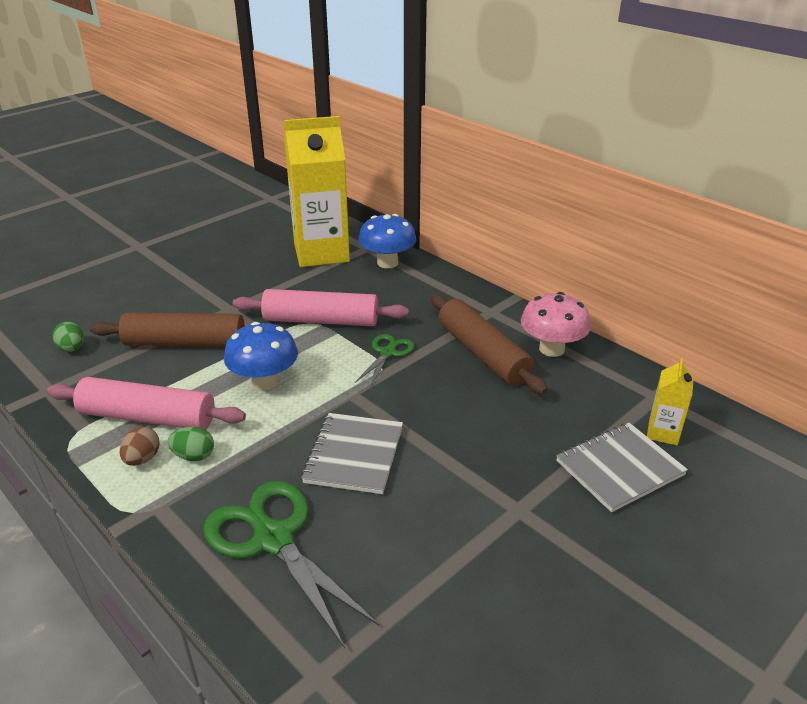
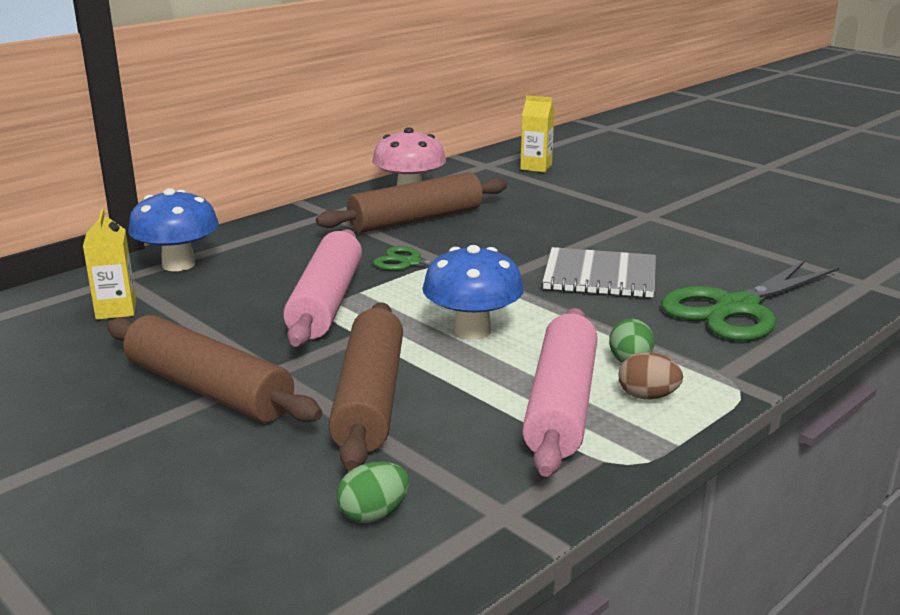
camera: 90 degrees left, 10 degrees down
(215, 291) = (209, 389): none -> brown rolling pin
(321, 253) = (116, 310): yellow carton -> yellow carton, size x0.43
(619, 468) = (585, 182): grey notebook -> none

